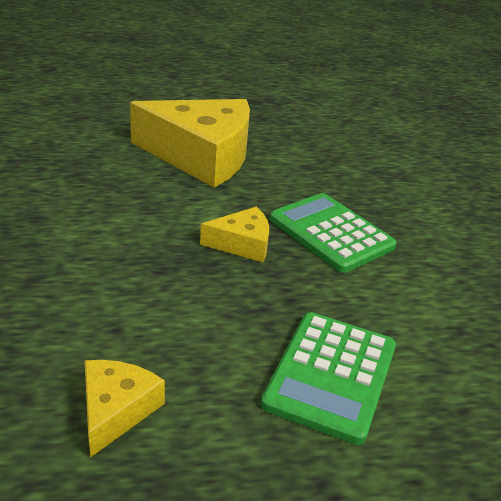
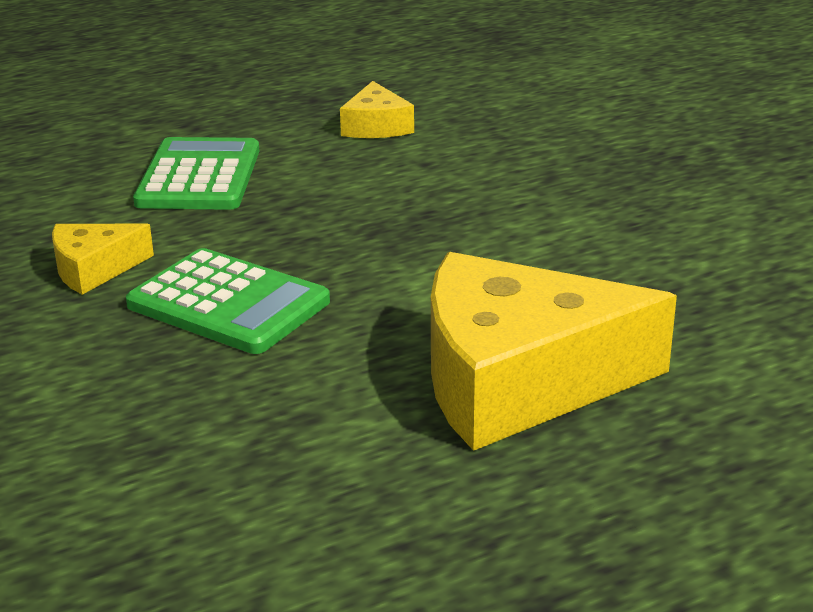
camera: 165 degrees right, 5 degrees down
(242, 244) = (349, 259): yellow cheese -> yellow cheese (94, 269)

